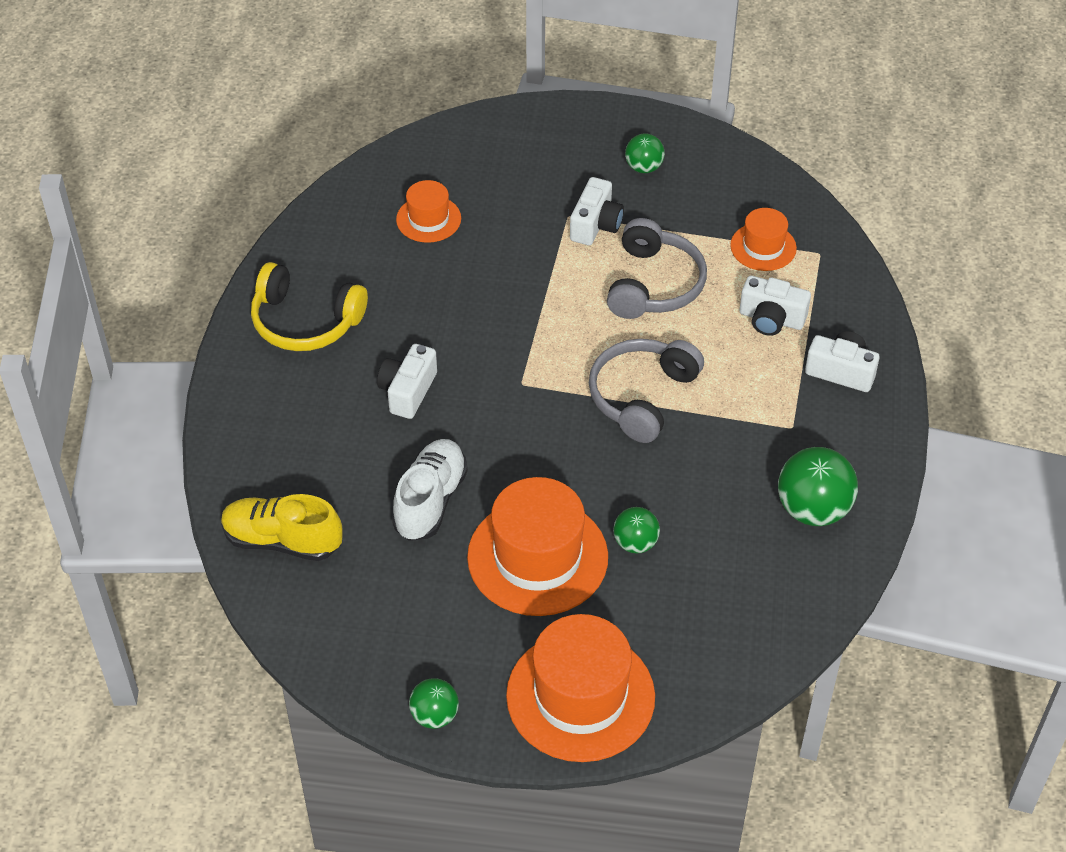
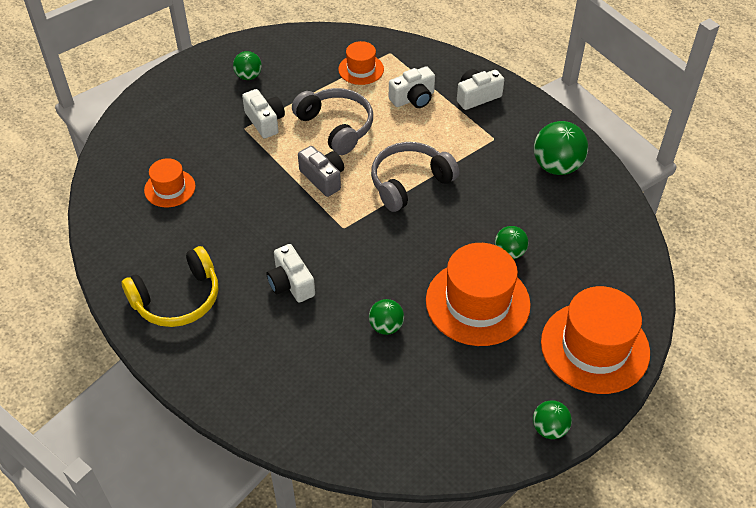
camera: 50 degrees left, 0 degrees up
(282, 540) = (340, 424): yellow shoe -> none
(430, 501) = (386, 326): white shoe -> green ball
(570, 323) = (323, 178): none -> grey camera
(642, 396) = (409, 183): grey headphones -> grey headphones turned 75 degrees clockwise

